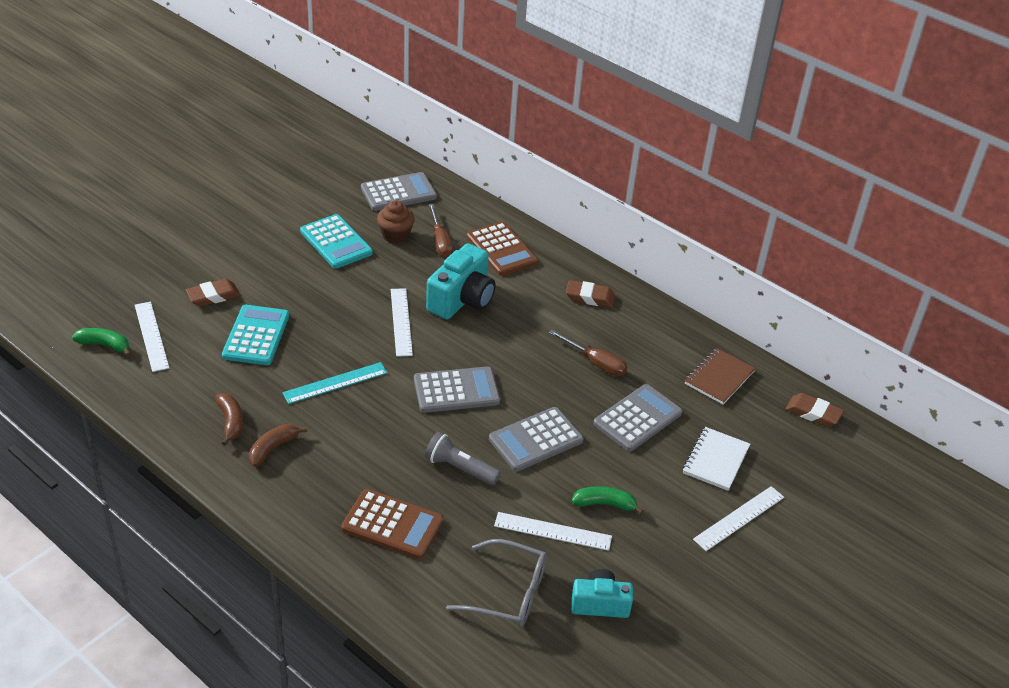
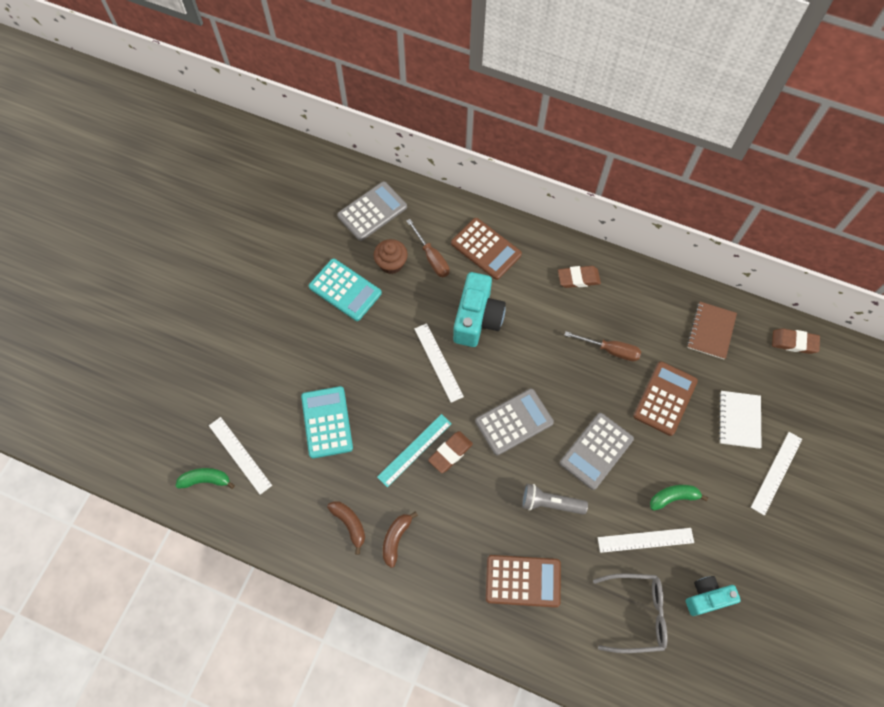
camera: 15 degrees left, 25 degrees up
(213, 296) = (270, 390): brown eraser -> brown eraser (450, 453)
(637, 418) = (665, 398): grey calculator -> brown calculator

